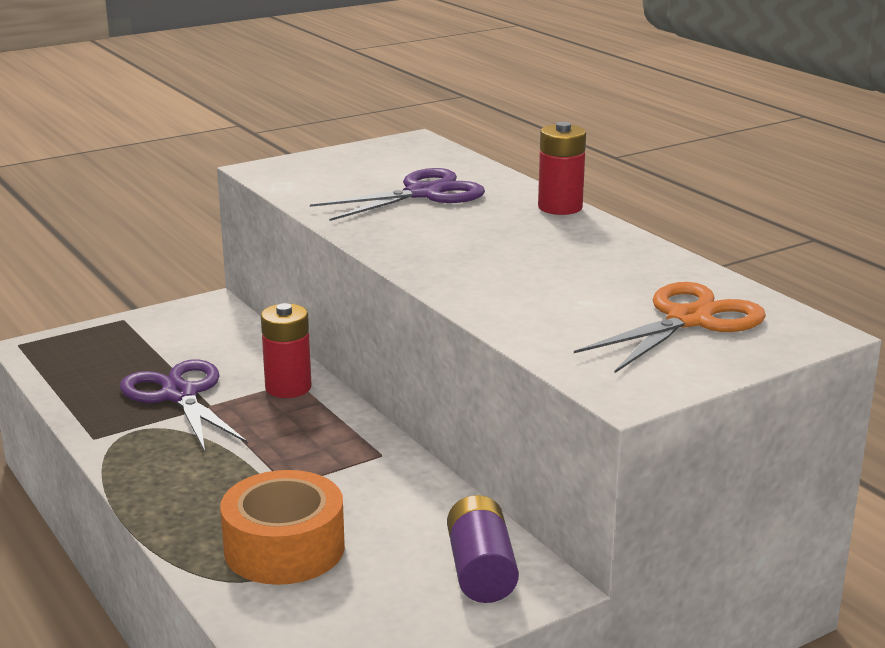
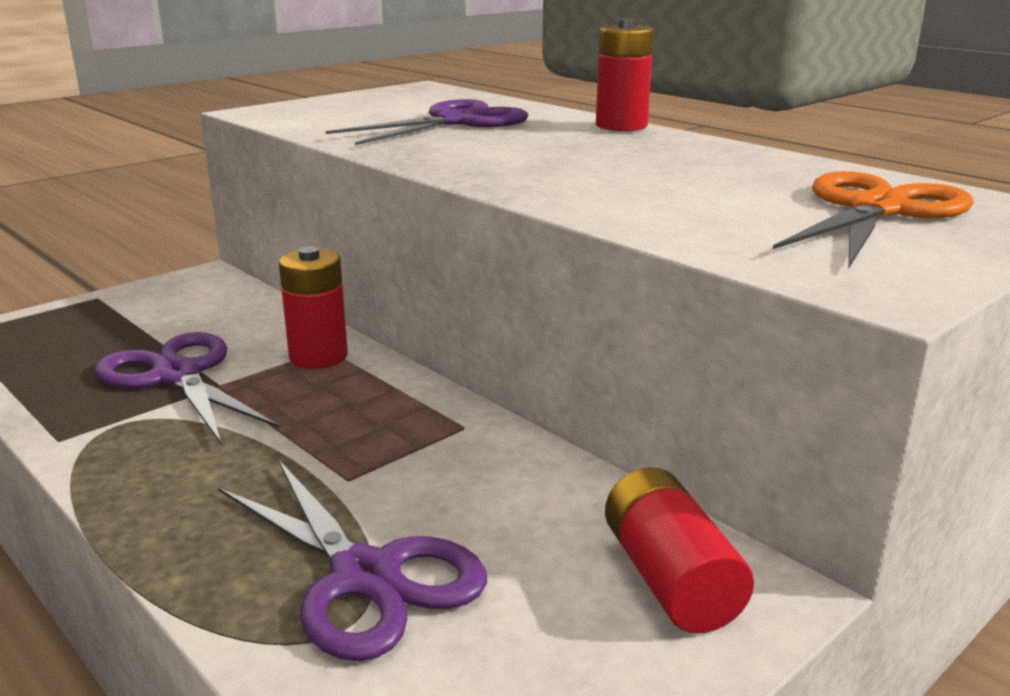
camera: 10 degrees left, 0 degrees up
(284, 548) = (366, 576): orange tape -> purple scissors
(481, 570) = (670, 579): purple battery -> red battery

